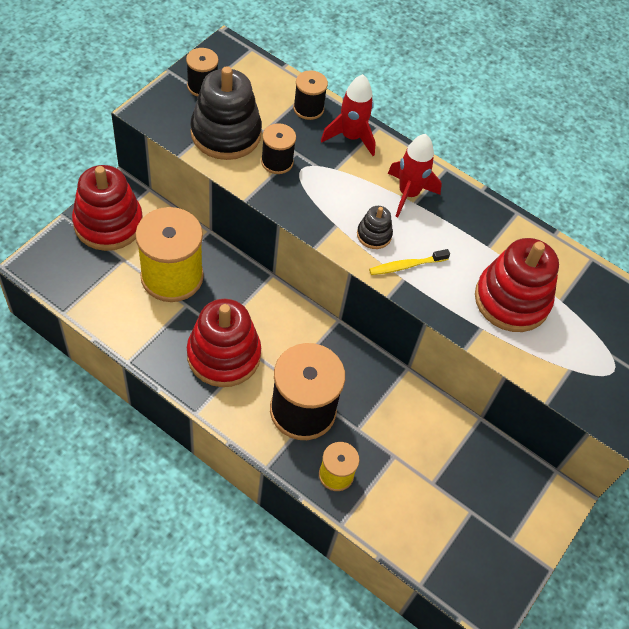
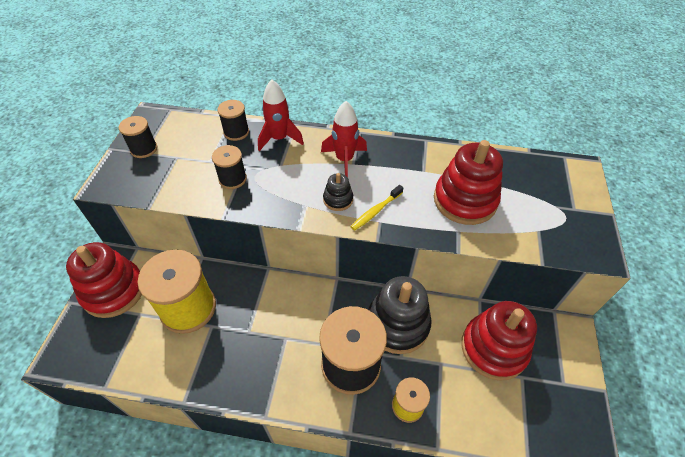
camera: 20 degrees left, 5 degrees down
(224, 355) = (263, 352): red stacking toy -> red stacking toy (493, 348)
(226, 133) = (180, 175): black stacking toy -> black stacking toy (397, 324)

